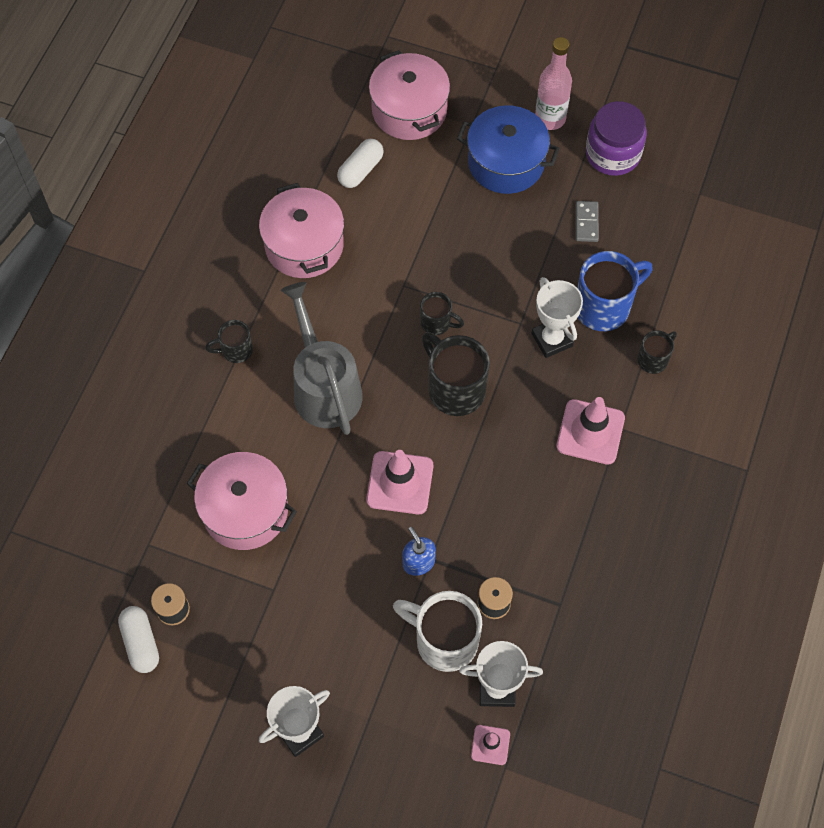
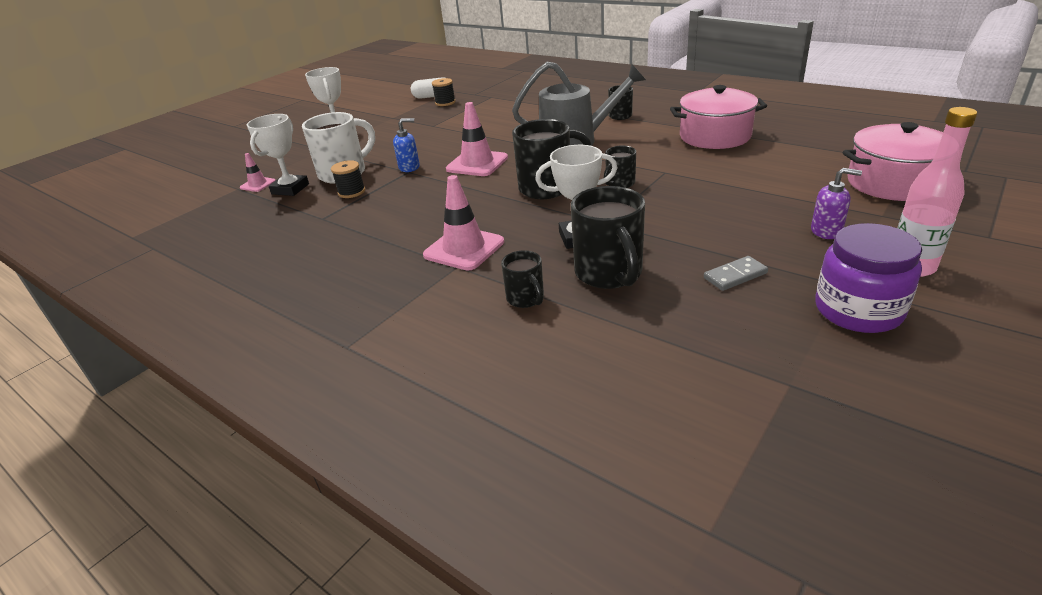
camera: 110 degrees right, 30 degrees down
(245, 510) = (493, 118): pink pot -> none
(360, 170) = (803, 159): white capsule -> none
(506, 163) = (826, 231): blue pot -> purple soap dispenser
(586, 222) = (735, 276): grey domino -> grey domino turned 45 degrees counterclockwise
(604, 307) = (609, 274): blue mug -> black mug

